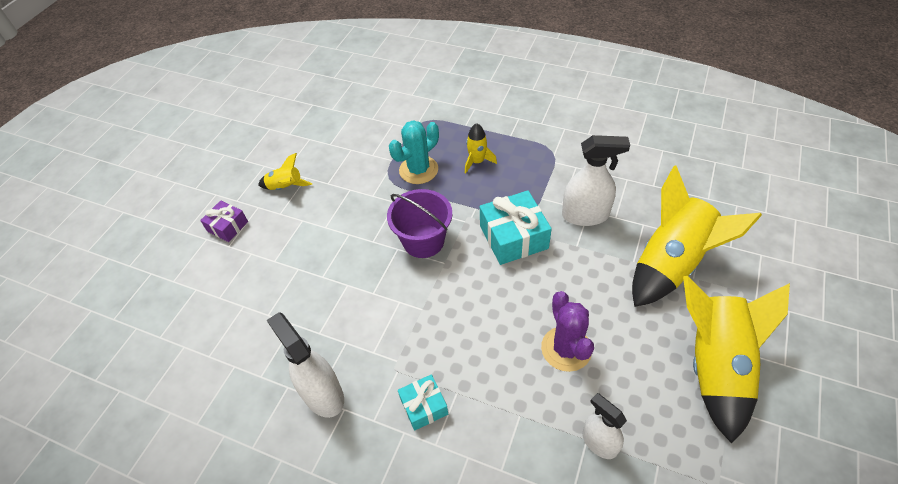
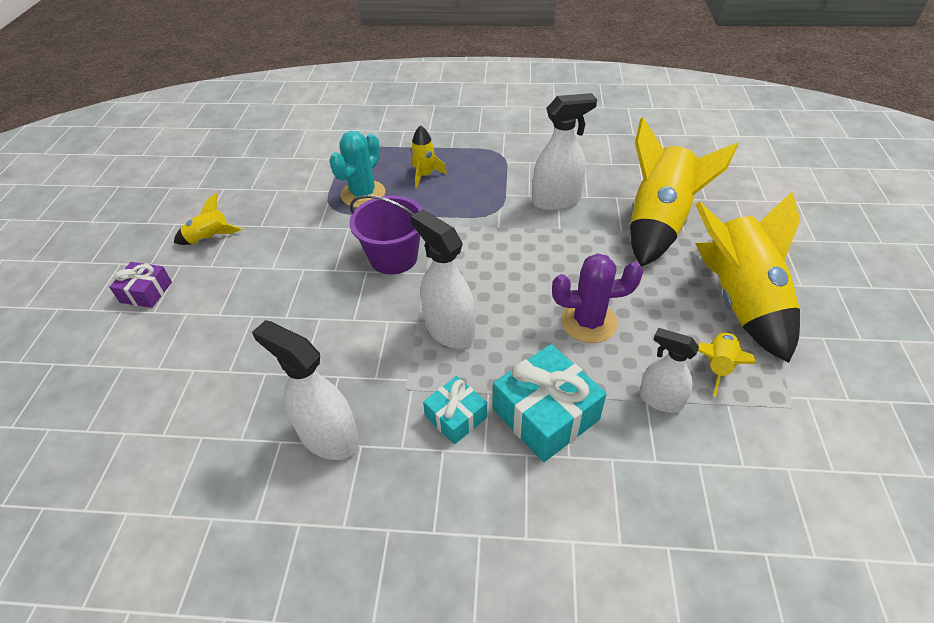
camera: 20 degrees left, 5 degrees down
(445, 324) = (449, 330): none -> white spray bottle
(513, 237) = (491, 234): turquoise gift -> turquoise gift (545, 414)
(566, 349) = (588, 322): purple cactus -> purple cactus turned 60 degrees counterclockwise
(664, 426) = (717, 366): none -> yellow rocket

